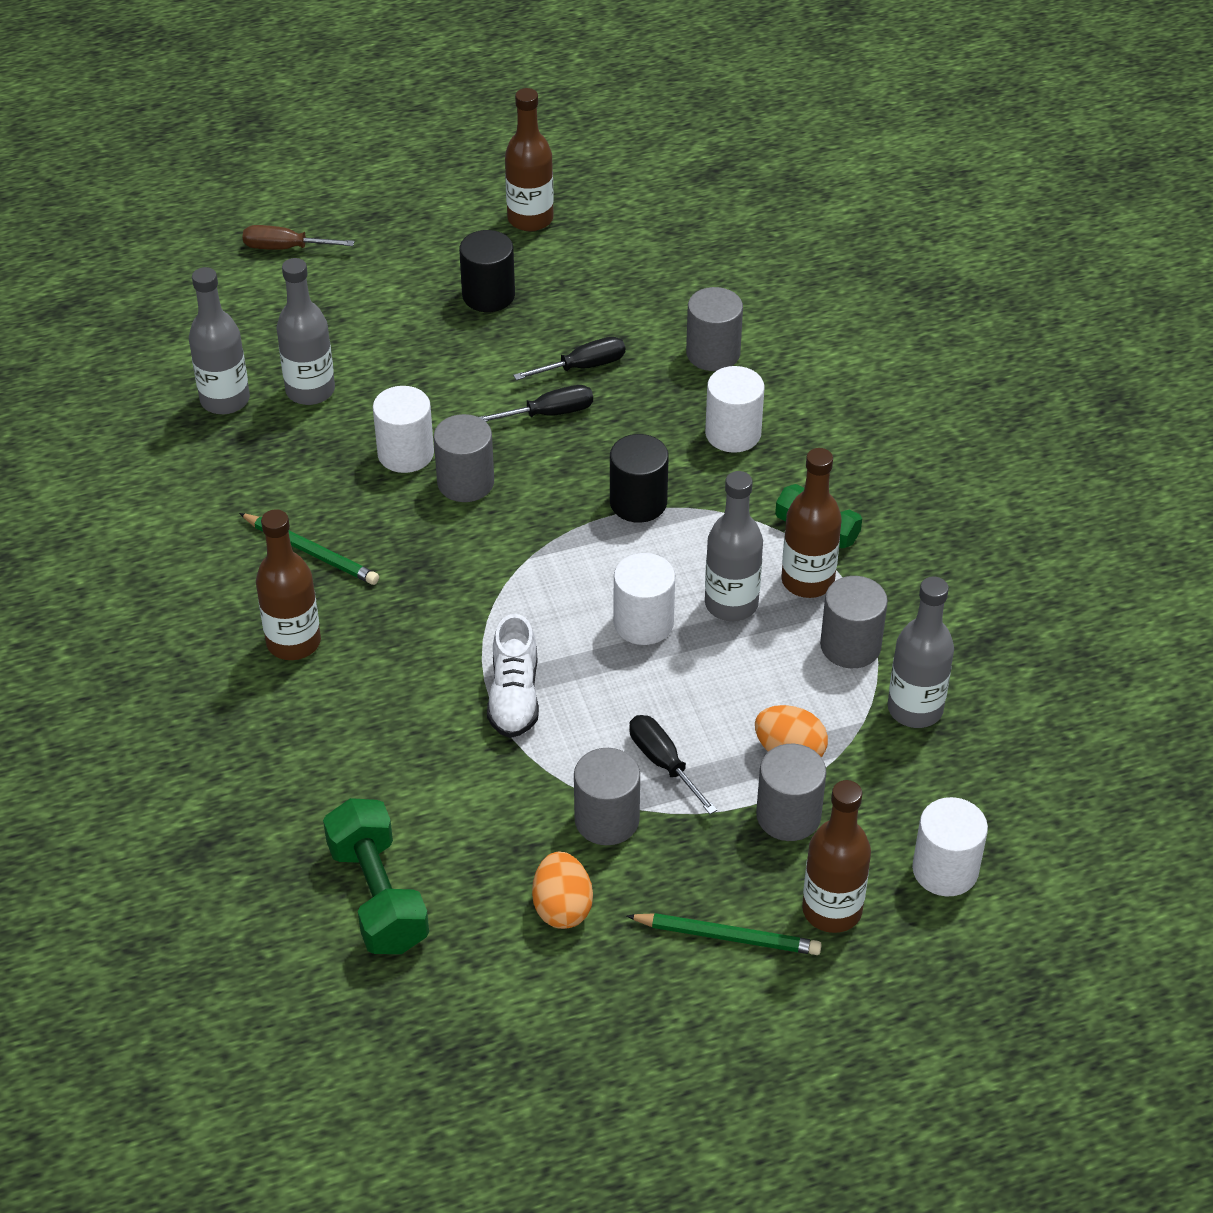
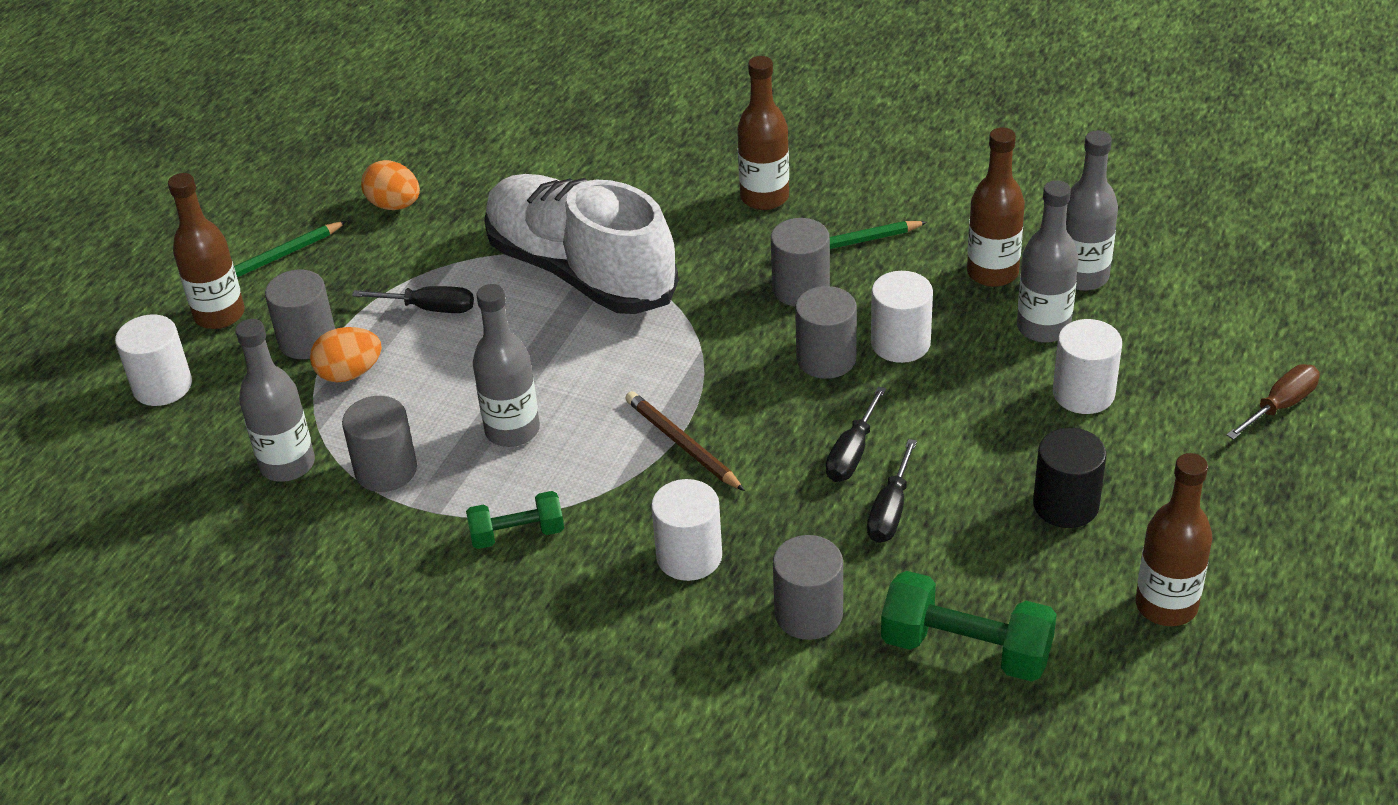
camera: 135 degrees right, 5 degrees down
(378, 896) = (509, 140): green dumbbell -> green dumbbell (966, 649)
(514, 696) = (581, 271): white shoe -> white shoe, size x2.11
(607, 820) = (425, 258): grey cylinder -> grey cylinder (800, 289)
(638, 502) = (682, 444): black cylinder -> brown pencil
(643, 623) = (558, 372): white cylinder -> white cylinder (1083, 393)
(807, 581) = (475, 490): brown bottle -> brown bottle (992, 273)

